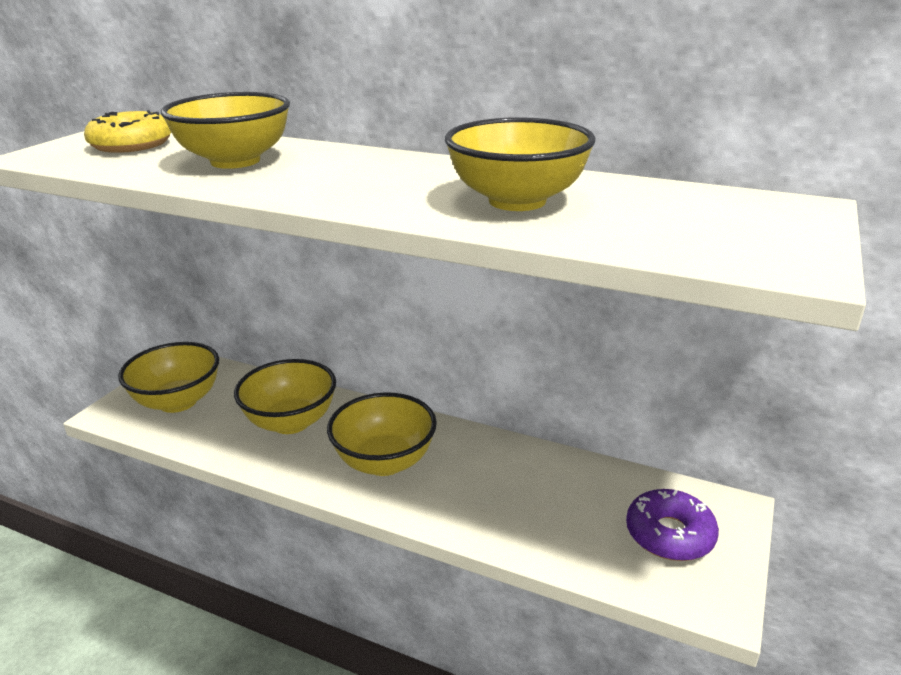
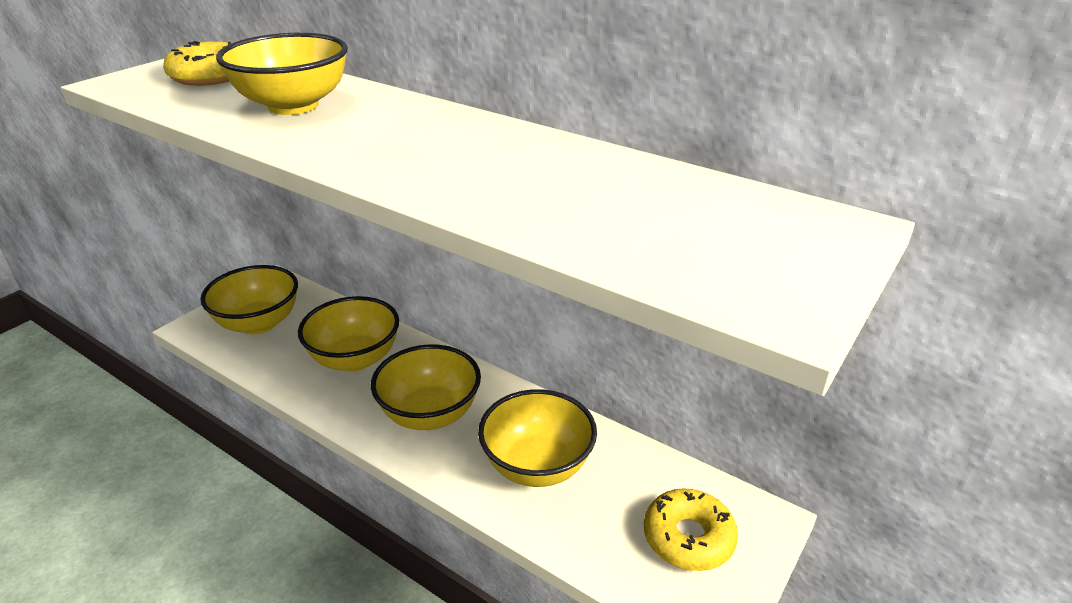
camera: 10 degrees right, 5 degrees up
(517, 201) = (538, 185): yellow bowl -> yellow bowl (537, 466)
(669, 534) = (688, 538): purple donut -> yellow donut

